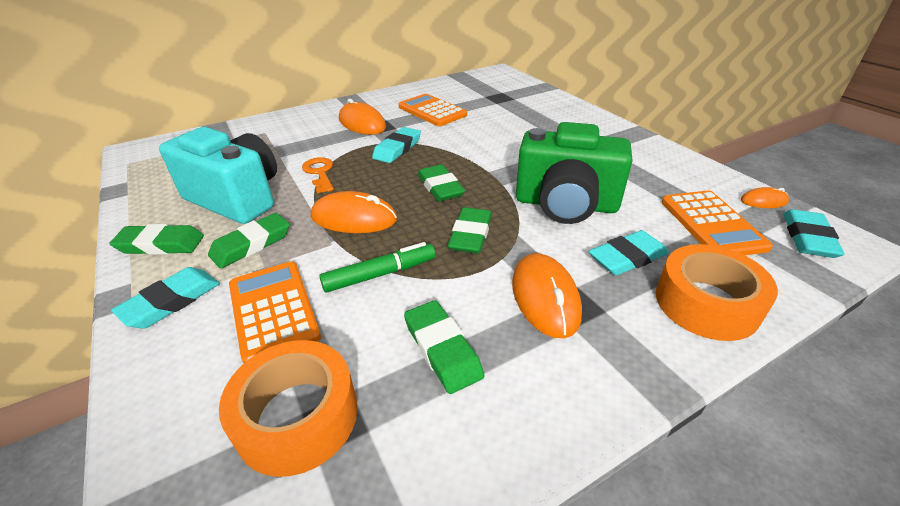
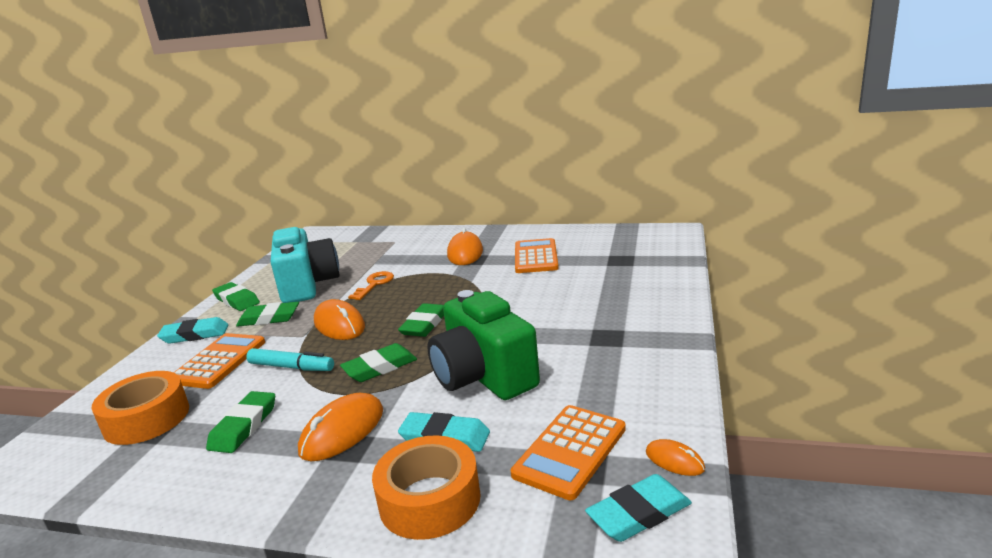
camera: 45 degrees right, 15 degrees down
(379, 274) = (291, 367): green marker -> turquoise marker
(397, 149) = (452, 282): turquoise eraser -> none

